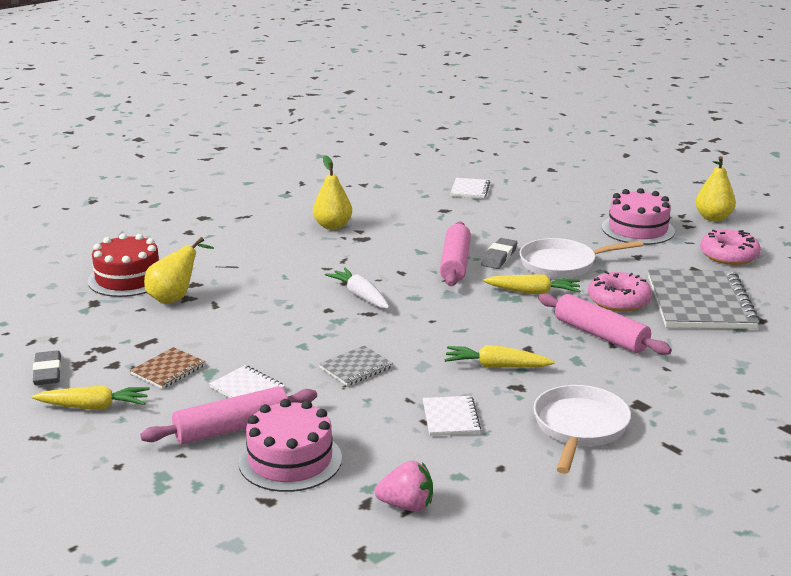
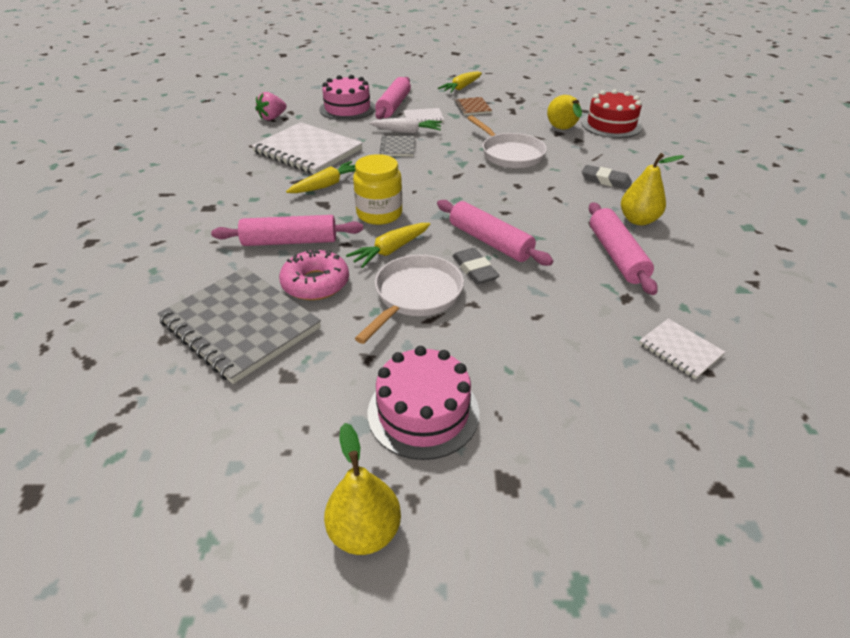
camera: 130 degrees right, 15 degrees up
(48, 372) = (511, 86): grey eraser -> grey eraser (605, 180)
(360, 296) = (486, 182): white carrot -> white carrot (407, 132)
(398, 222) = (616, 255): none -> pink rolling pin
(451, 418) = (308, 151): white notebook -> white notebook, size x2.10
(495, 318) = (379, 214): none -> yellow jar
(579, 428) = (232, 178): white pan -> white pan (509, 154)
(729, 255) = (270, 436): pink donut -> none

